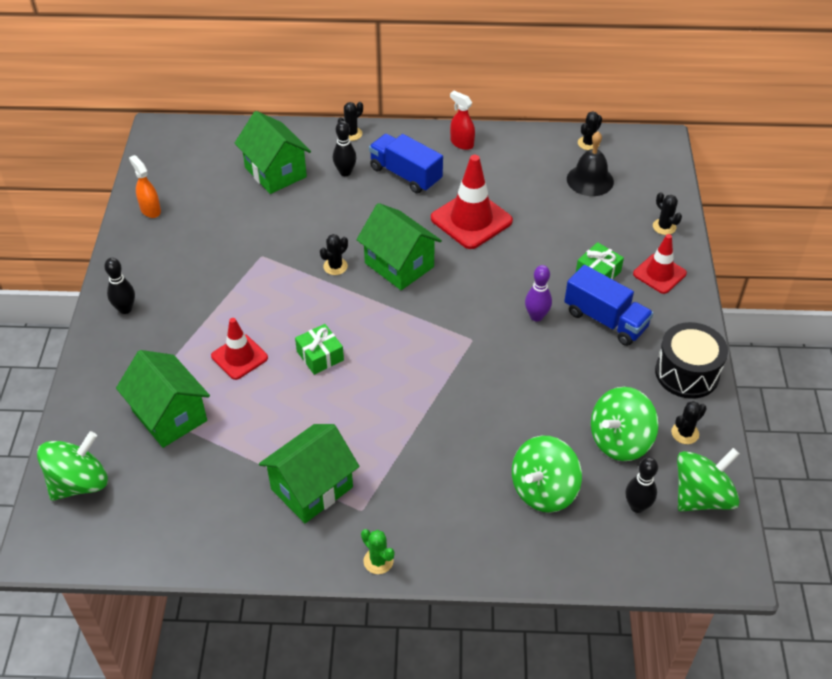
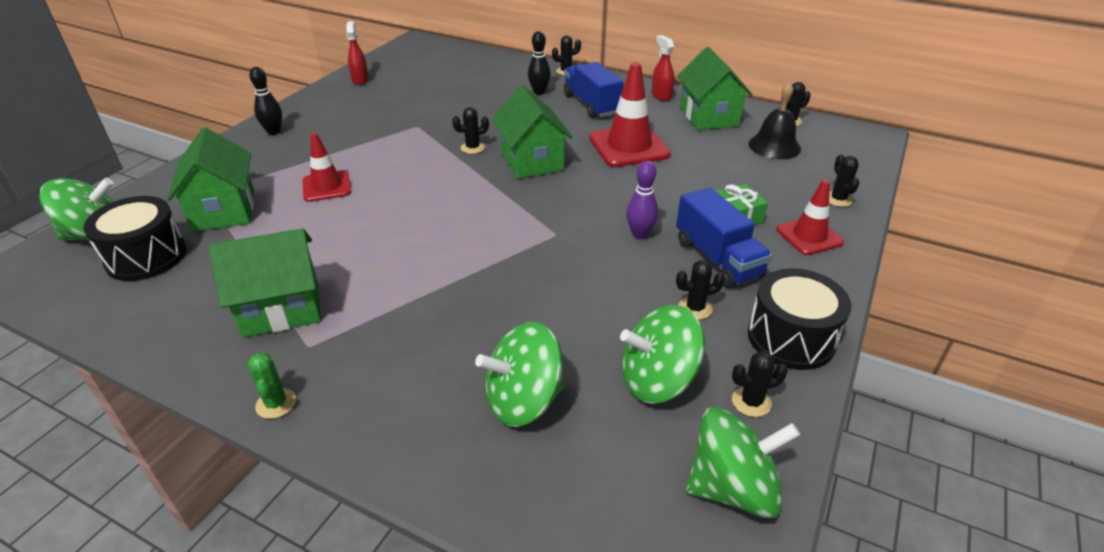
camera: 25 degrees right, 10 degrees down
(149, 486) = (146, 257): none -> black drum
(150, 210) = (360, 80): orange spray bottle -> red spray bottle
(275, 172) = (480, 80): green house -> green house (709, 116)
(320, 356) = (397, 205): green gift -> none
(613, 372) = (695, 308): none -> black cactus
(637, 506) = (632, 465): black bowling pin -> none

